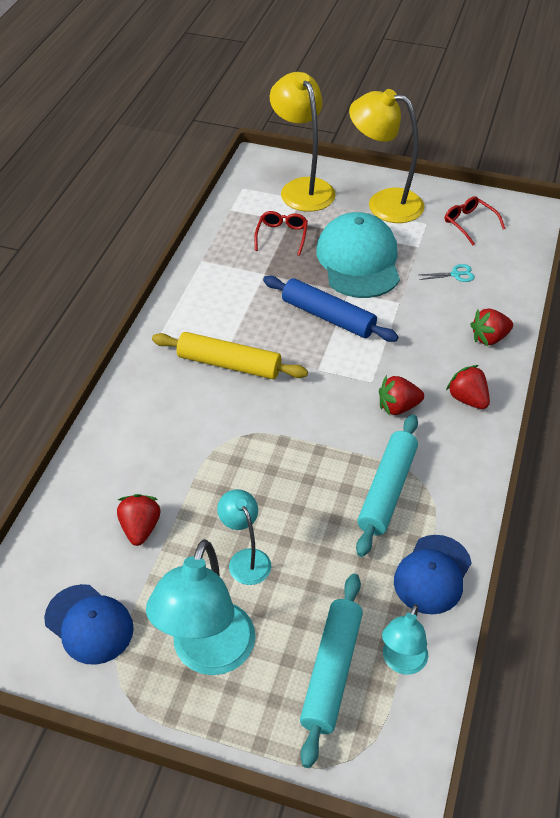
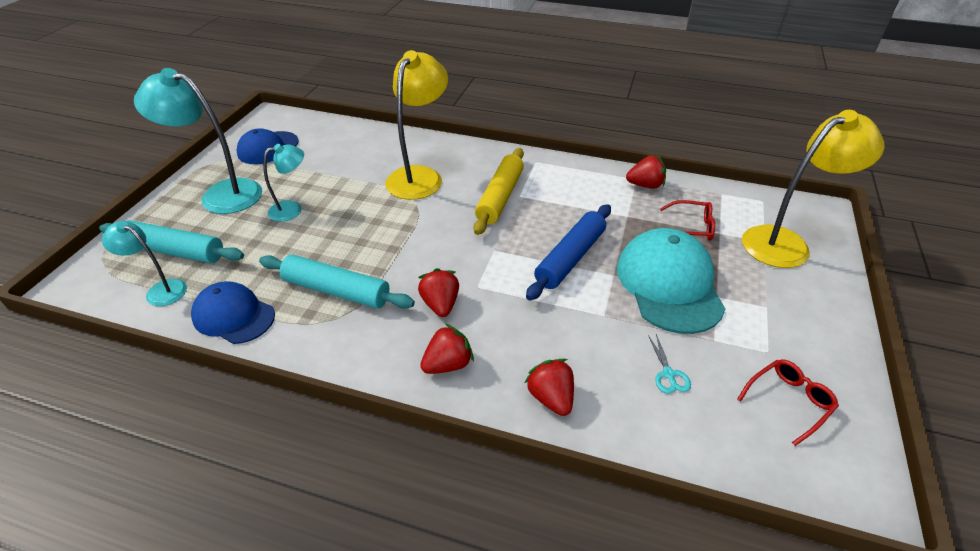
camera: 90 degrees right, 5 degrees down
(140, 528) = (337, 162): red strawberry -> red strawberry (645, 185)
(358, 260) = (669, 284): turquoise cap -> turquoise cap turned 90 degrees counterclockwise
(384, 203) = (791, 312): yellow lamp -> yellow lamp (420, 176)

